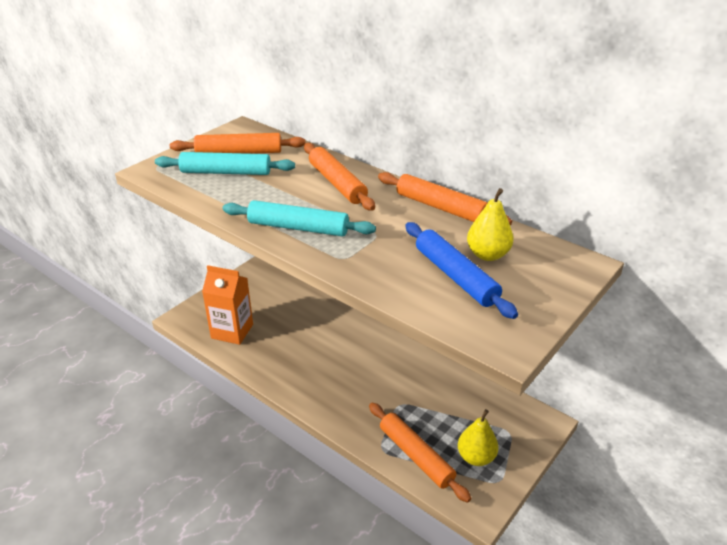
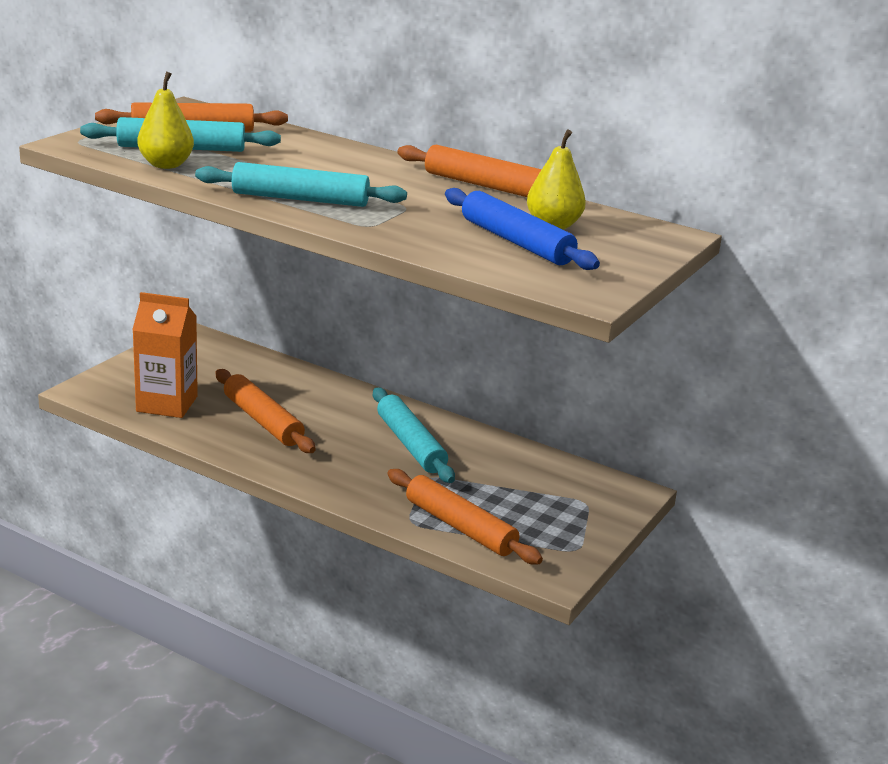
camera: 10 degrees left, 10 degrees down
(337, 183) = (340, 162): orange rolling pin -> orange rolling pin (263, 421)
(390, 371) = (410, 444): none -> turquoise rolling pin
(476, 457) = (543, 527): yellow pear -> yellow pear (166, 165)

